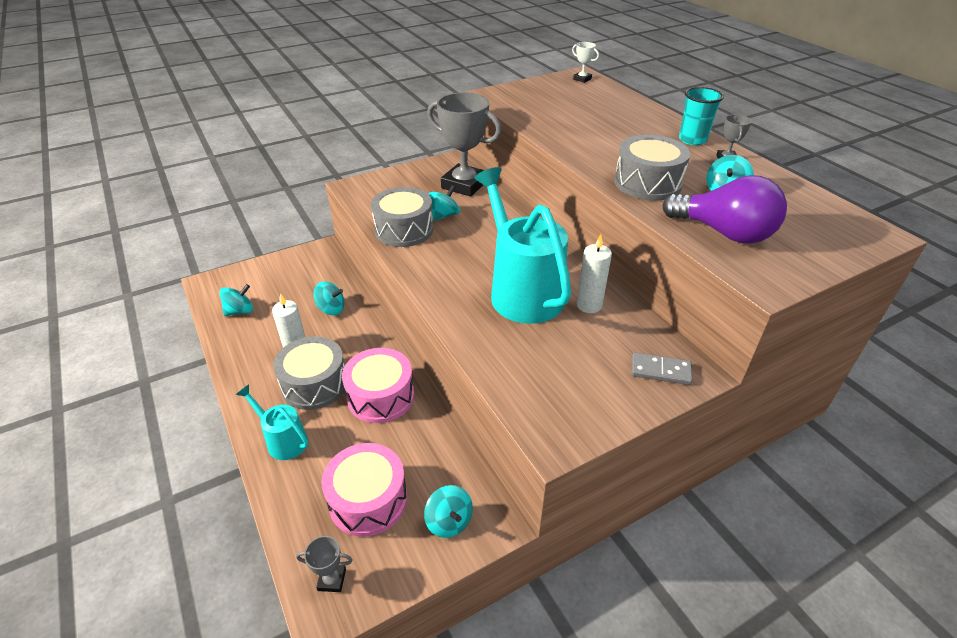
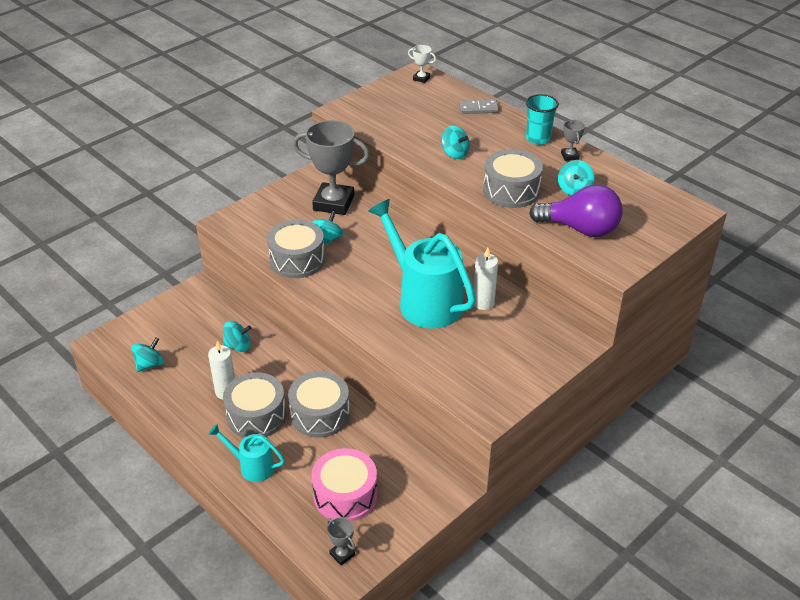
camera: 15 degrees left, 0 degrees up
(332, 580) = (342, 554): grey trophy -> grey trophy turned 60 degrees clockwise
(381, 396) = (320, 414): pink drum -> grey drum
(449, 521) = (415, 496): turquoise spinning top -> turquoise spinning top (454, 154)
(660, 371) = (552, 347): grey domino -> grey domino (478, 108)

